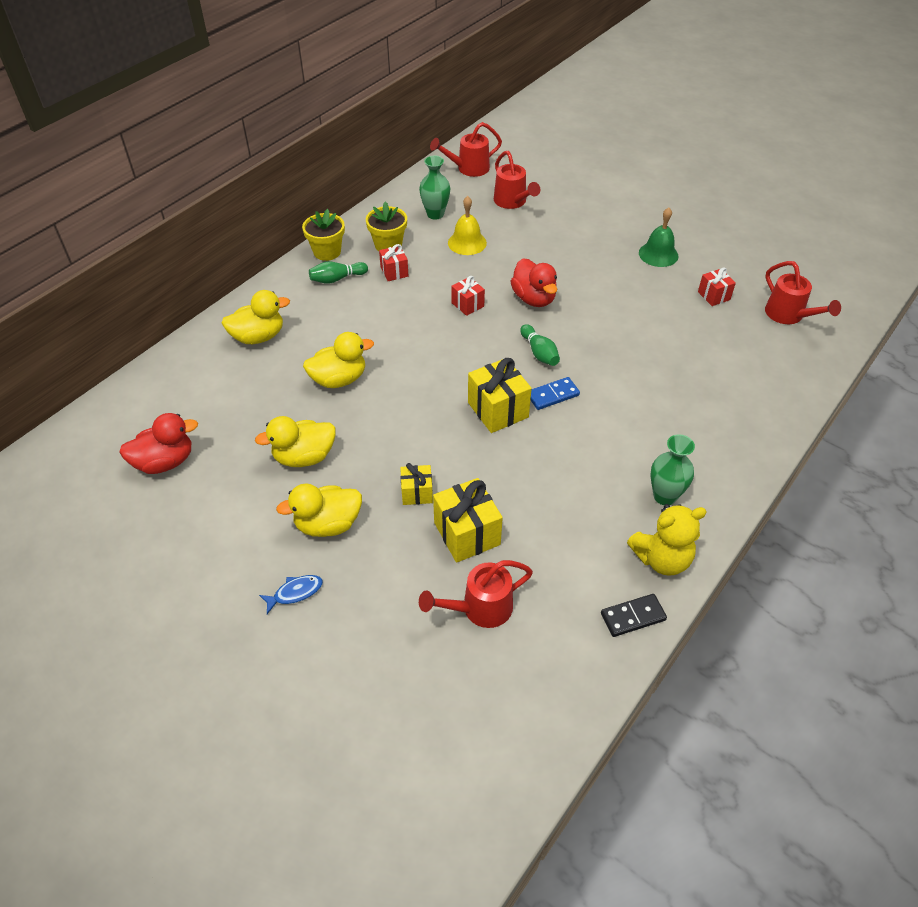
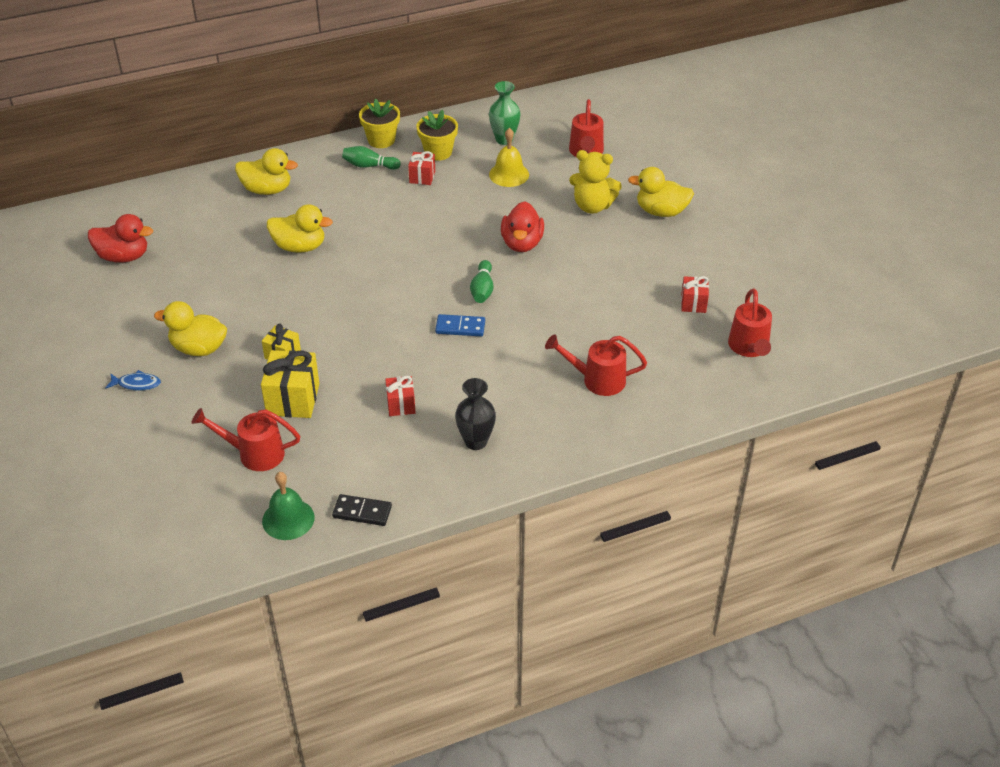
camera: 30 degrees right, 5 degrees down
(304, 457) = (223, 294): yellow duck -> yellow duck (661, 211)
(467, 304) = (459, 227): red gift -> red gift (401, 405)
(468, 168) = (574, 108): red watering can -> red watering can (597, 380)
(498, 410) = (403, 320): yellow gift -> none
(658, 254) = (678, 247): green bell -> green bell (288, 519)
(662, 559) = (426, 484): yellow teddy bear -> yellow teddy bear (592, 206)
(664, 496) = (476, 441): green vase -> black vase

